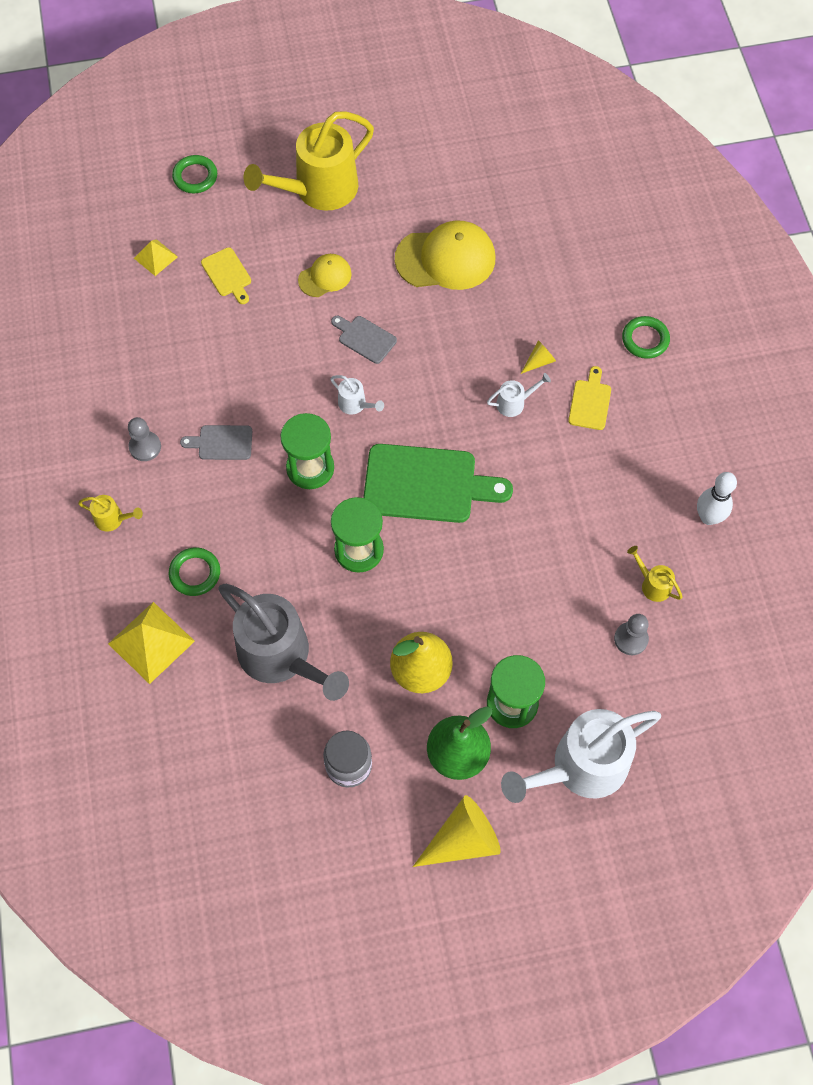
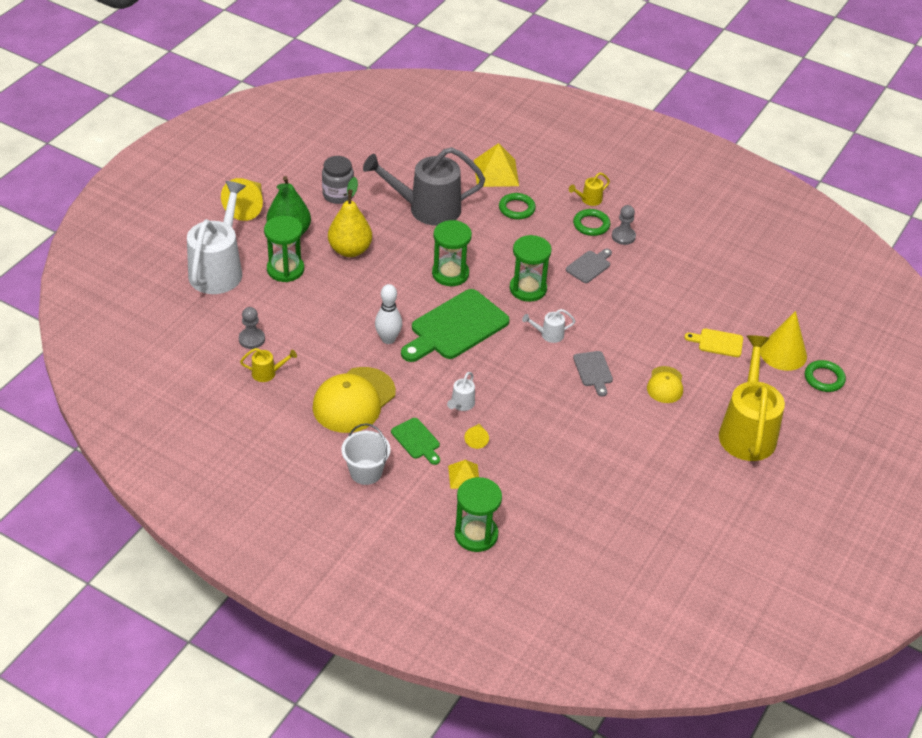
camera: 130 degrees right, 20 degrees down
(155, 257) = (768, 320): yellow pyramid -> yellow pyramid (464, 476)
(191, 221) = (783, 353): none -> yellow cone
(365, 338) = (593, 371): grey cutting board -> grey cutting board turned 90 degrees clockwise
(445, 259) = (614, 453): yellow cap -> yellow cap (354, 400)
(590, 402) = (417, 440): yellow cutting board -> green cutting board
(632, 287) = (476, 534): none -> green hourglass
(645, 339) = (427, 506): green ring -> green ring (591, 225)
(663, 409) = (366, 472): none -> white bucket
(708, 517) = (270, 432): white bowling pin -> white bowling pin (388, 339)

